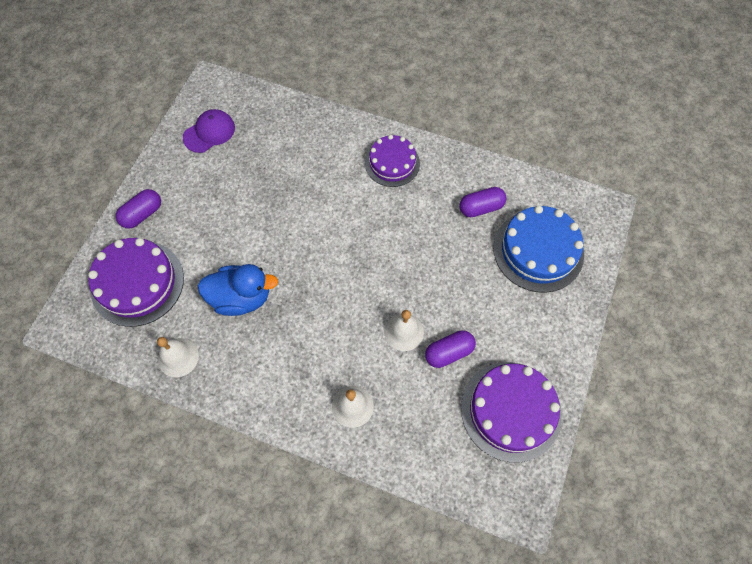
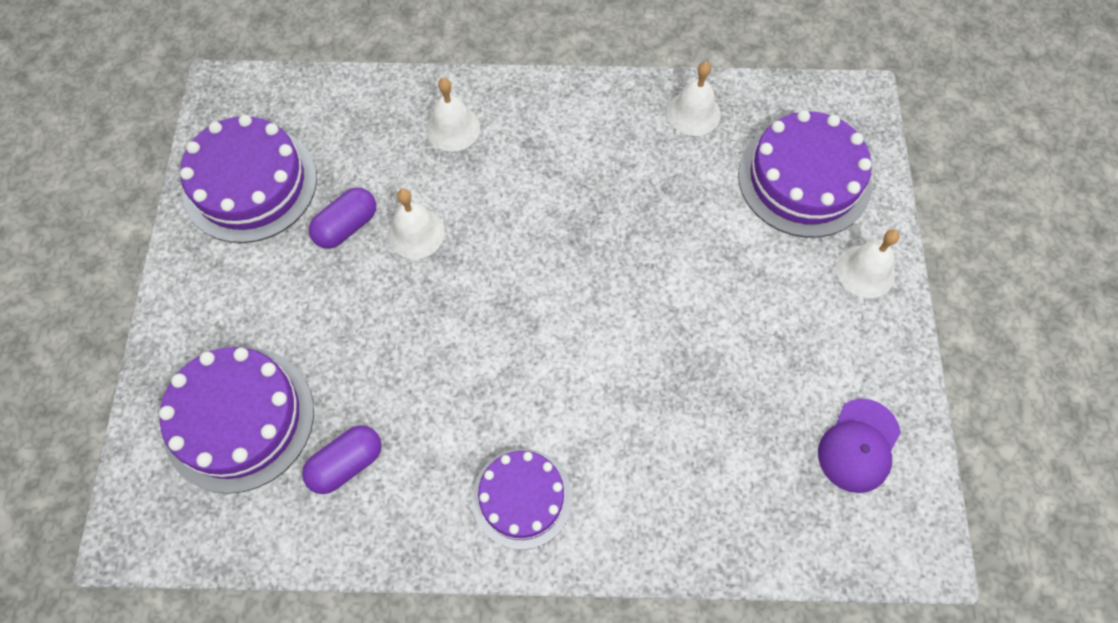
camera: 160 degrees right, 0 degrees up
(142, 214) = (865, 271): purple capsule -> white bell
(241, 298) = (655, 205): blue duck -> none
(538, 250) = (239, 418): blue cake -> purple cake

